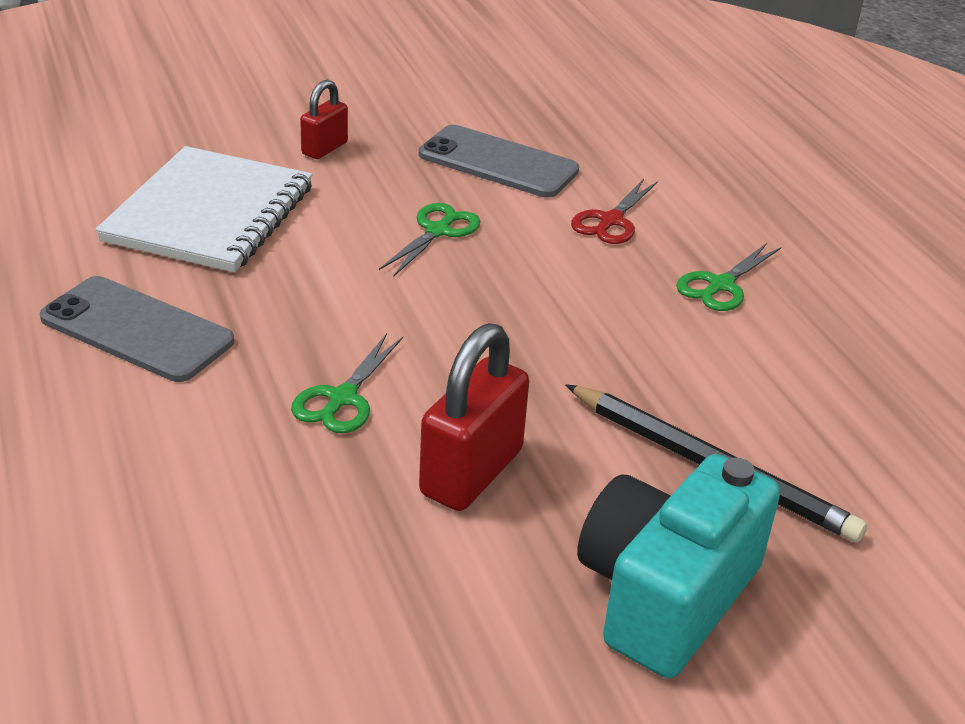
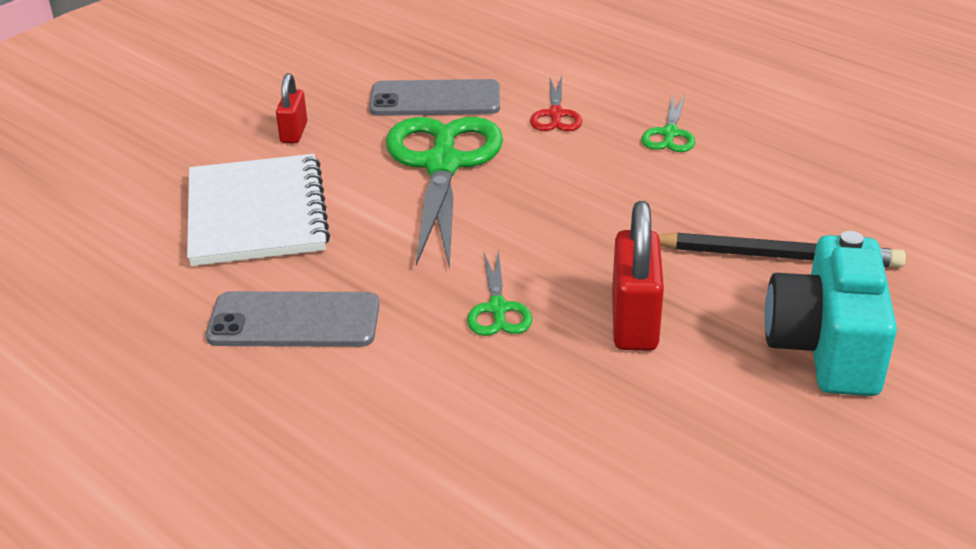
camera: 25 degrees left, 0 degrees up
(438, 231) = (443, 165): green scissors -> green scissors, size x2.18

